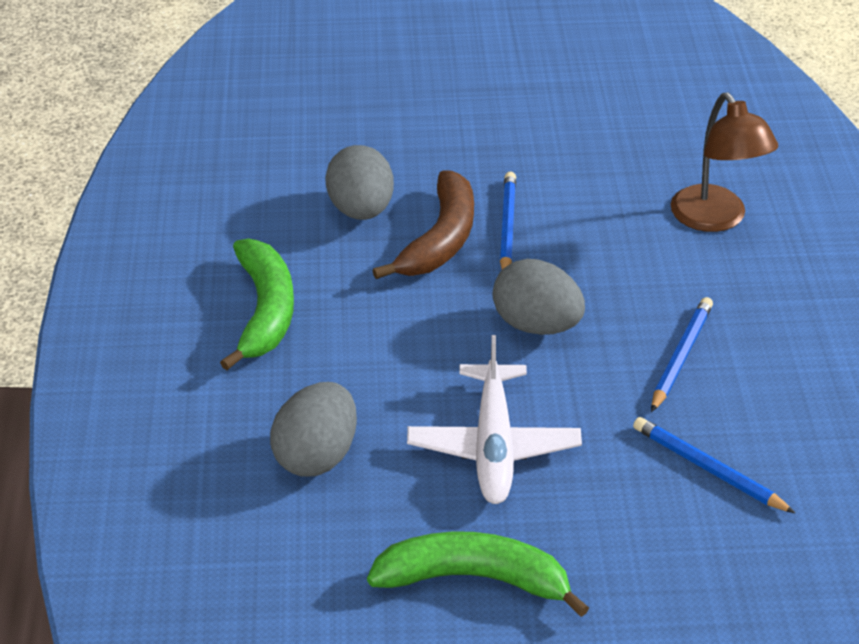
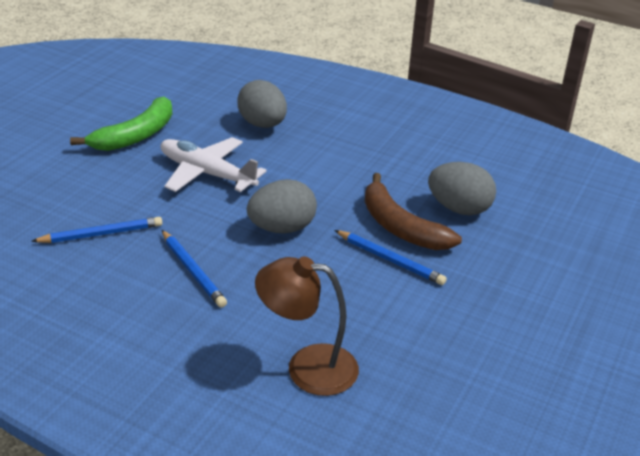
camera: 120 degrees right, 5 degrees down
(265, 311) = (389, 145): green banana -> none

